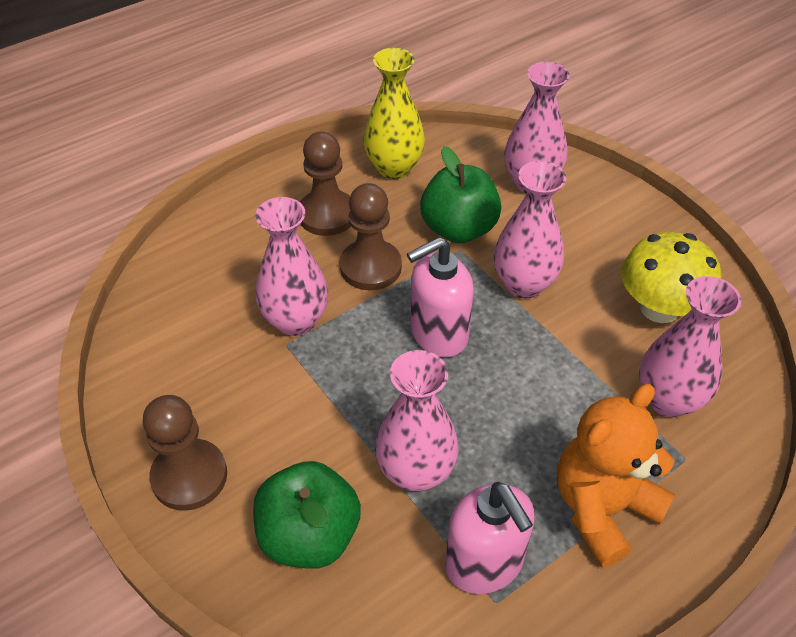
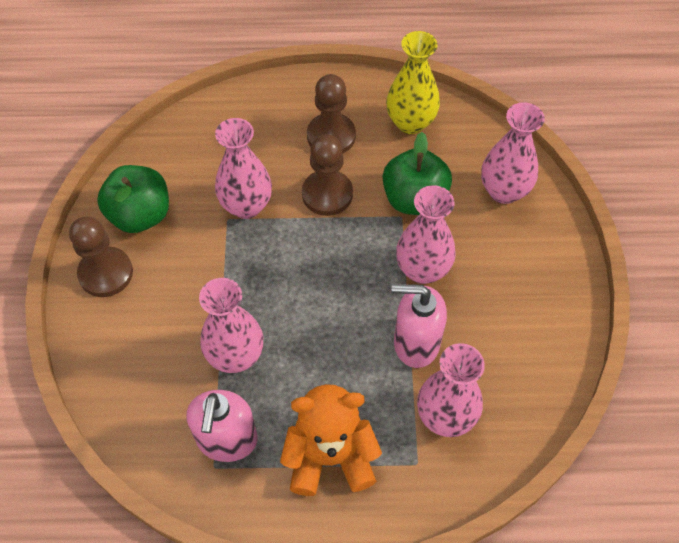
camera: 35 degrees right, 10 degrees up
(309, 535) = (143, 354): green apple -> green apple (140, 215)
(438, 334) = (330, 271): pink soap dispenser -> pink soap dispenser (415, 343)
(659, 308) = (506, 347): yellow mushroom -> none

